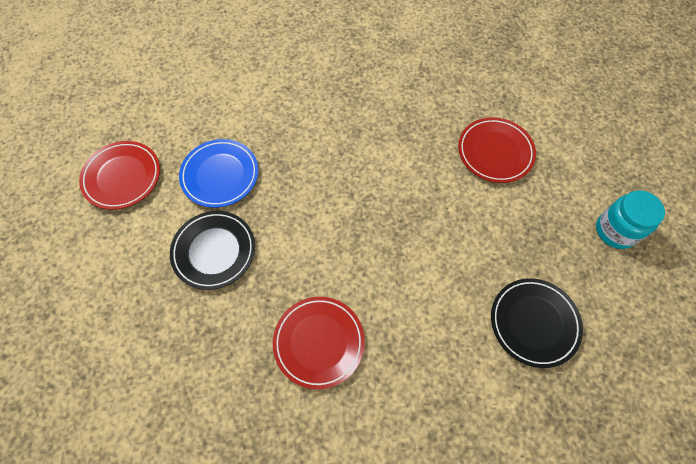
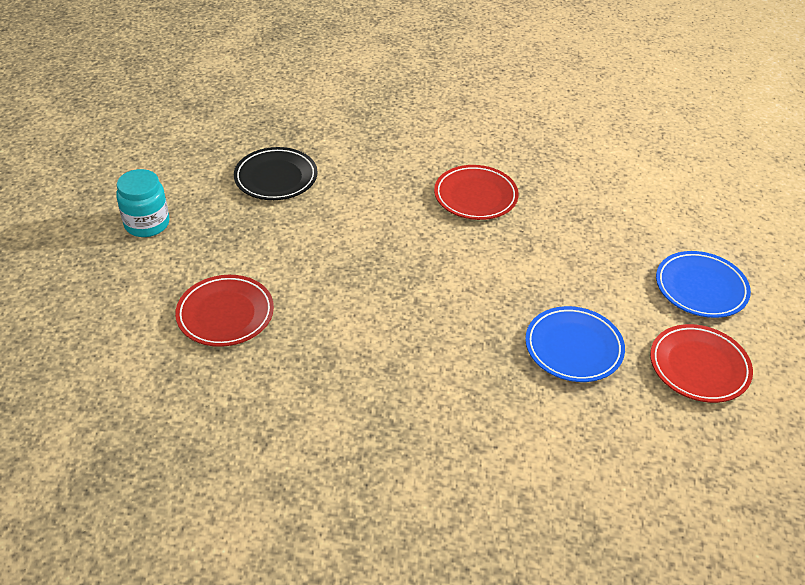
camera: 170 degrees left, 20 degrees down
(100, 260) = (701, 288): none -> blue plate
(214, 251) = (576, 276): black plate -> none

